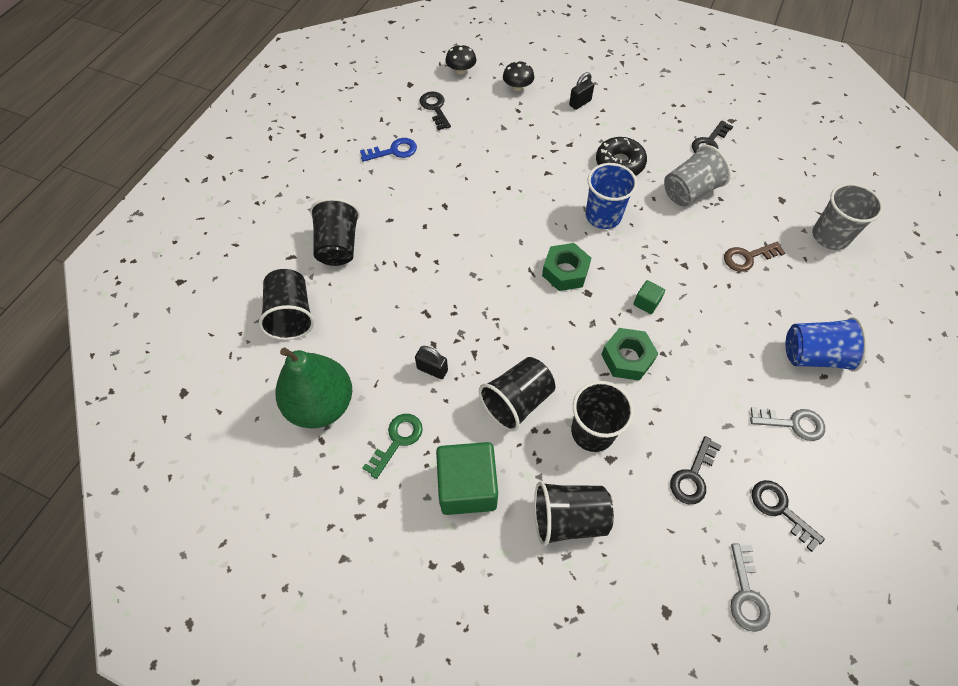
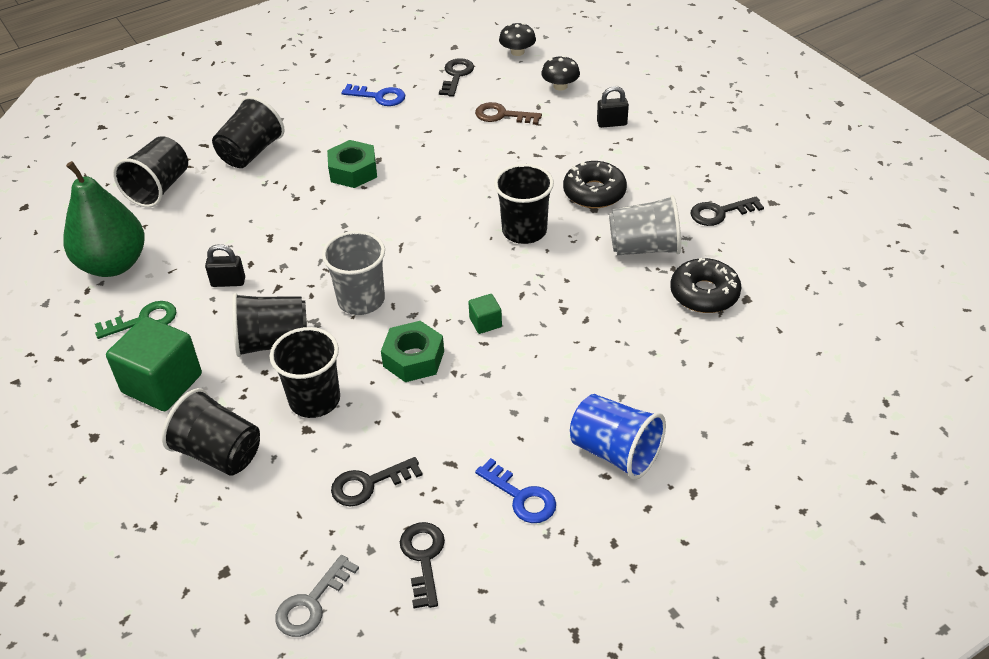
camera: 35 degrees right, 15 degrees down
(432, 369) = (228, 282): black padlock -> black padlock turned 60 degrees counterclockwise
(565, 272) = (433, 261): green nut -> green nut (353, 171)
(603, 216) = (524, 231): blue cup -> black cup
(748, 257) = (643, 333): brown key -> brown key (502, 115)
(755, 208) = (704, 294): none -> black donut
(792, 423) = (521, 497): grey key -> blue key
(830, 236) = (765, 357): grey cup -> grey cup (361, 300)

